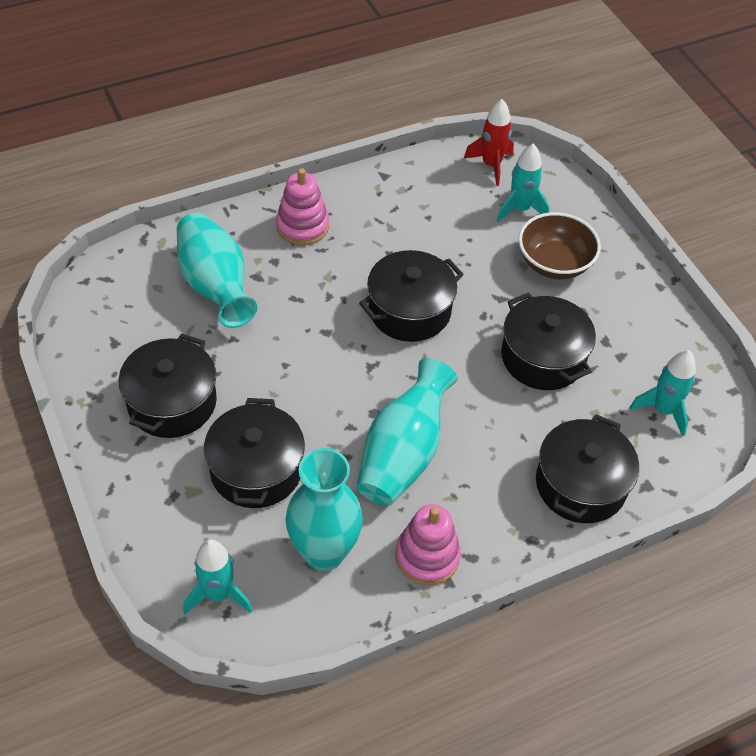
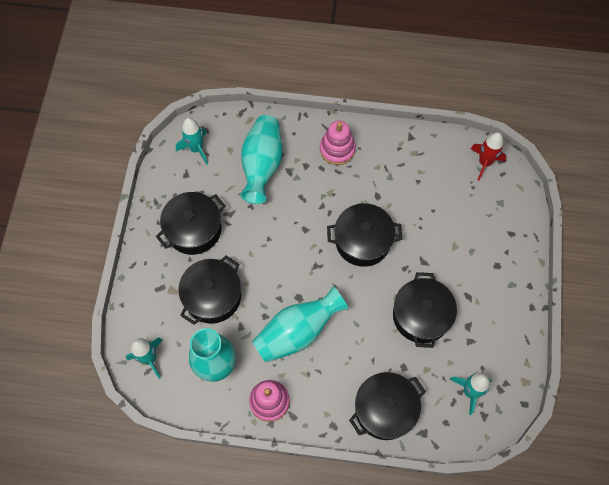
camera: 35 degrees right, 15 degrees up
(520, 209) = (480, 205): turquoise rocket -> turquoise rocket (196, 149)
(554, 263) = (474, 255): brown bowl -> none

